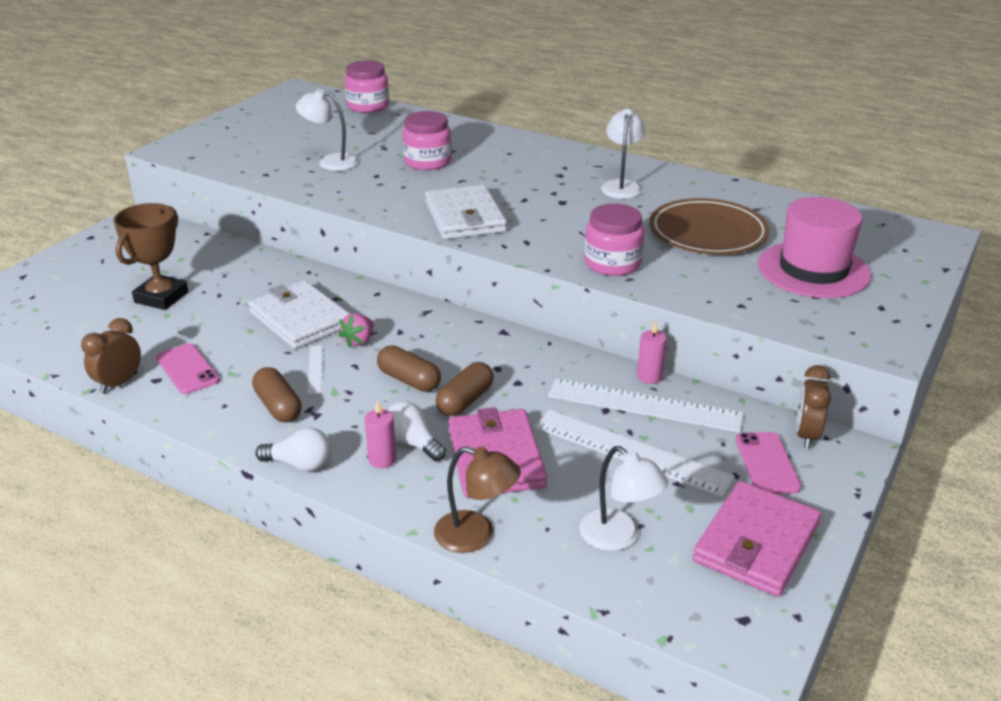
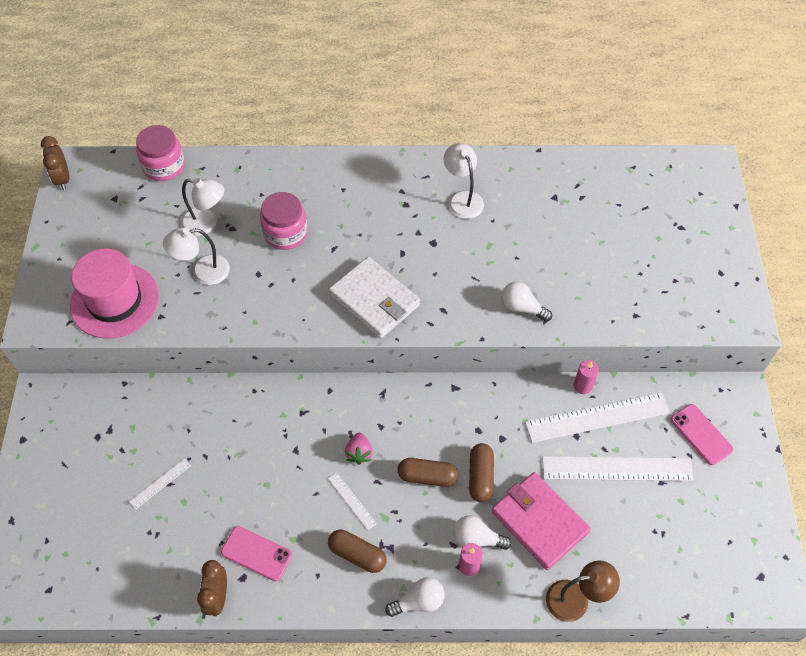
camera: 30 degrees left, 25 degrees up
(161, 297) = (160, 484): brown trophy -> white ruler
(300, 319) = (295, 451): white wallet -> none
(612, 263) = (522, 307): pink jar -> white light bulb
(618, 537) = (657, 551): white lamp -> white lamp (206, 224)
(708, 232) = (562, 234): brown plate -> none
(756, 543) = (733, 510): pink wallet -> none
(806, 435) = (709, 394): brown clock -> brown clock (63, 179)
(813, 270) = (657, 248): pink hat -> pink hat (115, 301)

